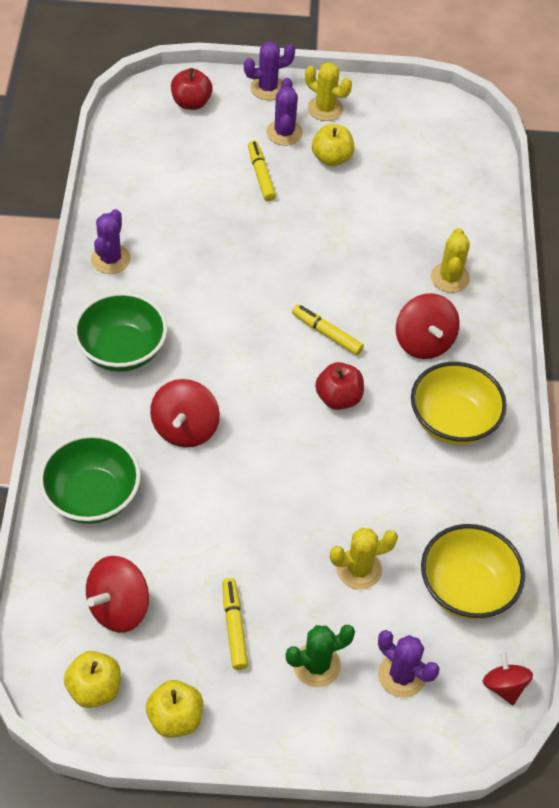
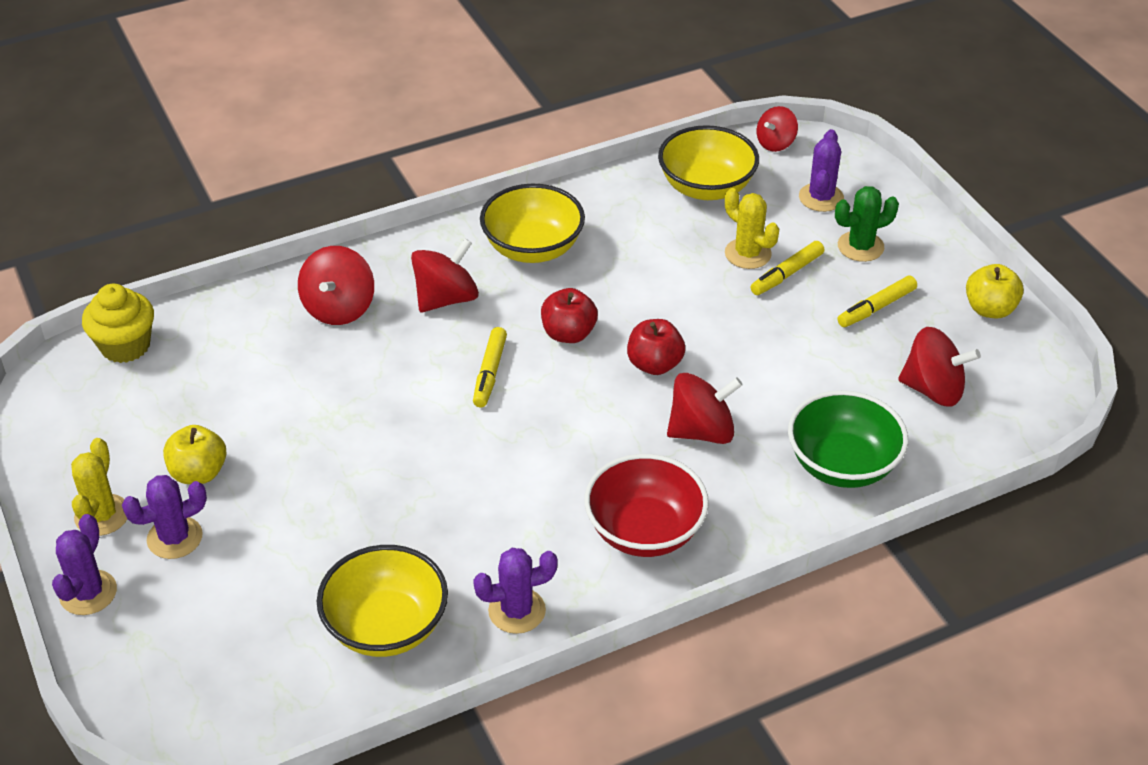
camera: 115 degrees left, 10 degrees down
(95, 689) = (1019, 369): yellow apple -> none
(122, 350) = (644, 531): green bowl -> red bowl
(146, 198) = (386, 626): none -> yellow bowl
(191, 103) = (165, 665): red apple -> red apple (654, 364)
(261, 175) = (271, 528): yellow marker -> yellow marker (787, 274)
(268, 88) = (88, 593): purple cactus -> purple cactus turned 60 degrees clockwise
(316, 665) = (860, 246): green cactus -> green cactus turned 60 degrees counterclockwise
(450, 278) = (339, 308): yellow cactus -> red spinning top
(476, 159) = (125, 346): none -> yellow cupcake

